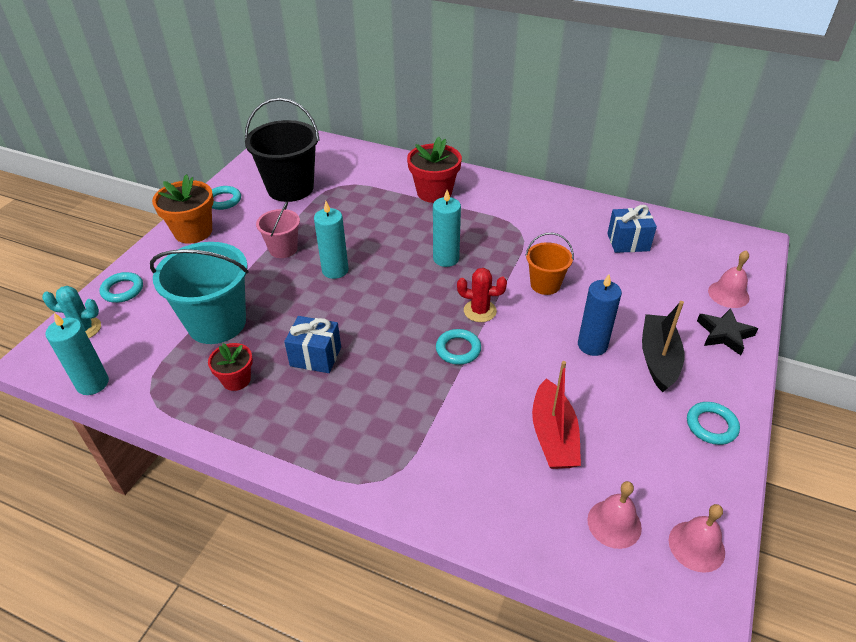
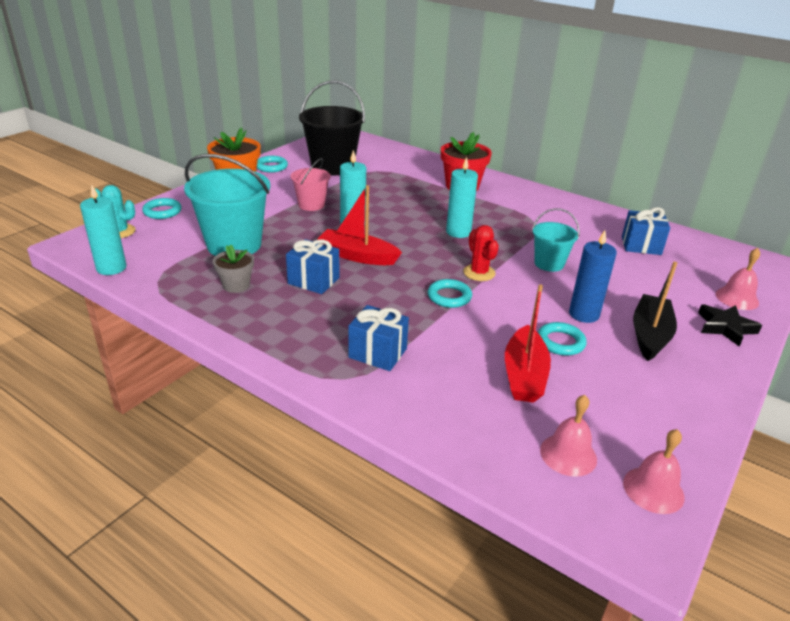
camera: 10 degrees right, 10 degrees down
(236, 380) = (236, 285): red flower pot -> grey flower pot
(351, 313) = (357, 256): none -> red boat
(406, 439) = (377, 353): none -> blue gift
(480, 311) = (479, 273): red cactus -> red cactus turned 45 degrees clockwise
(545, 284) = (549, 264): orange bucket -> turquoise bucket
(711, 425) = (694, 395): turquoise ring -> turquoise ring (560, 342)

